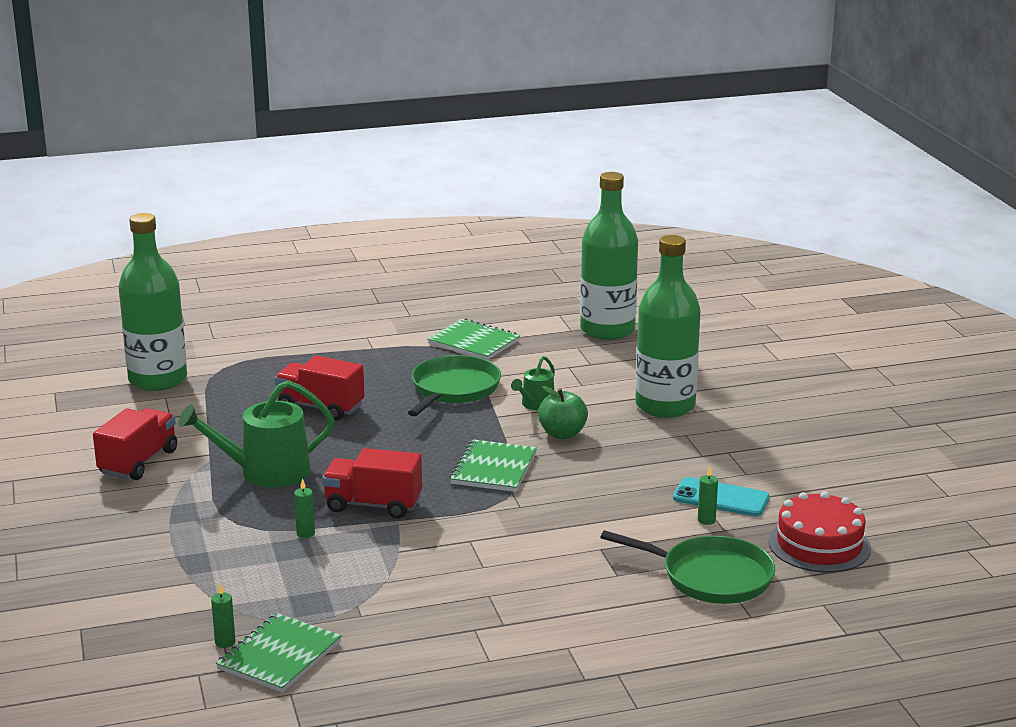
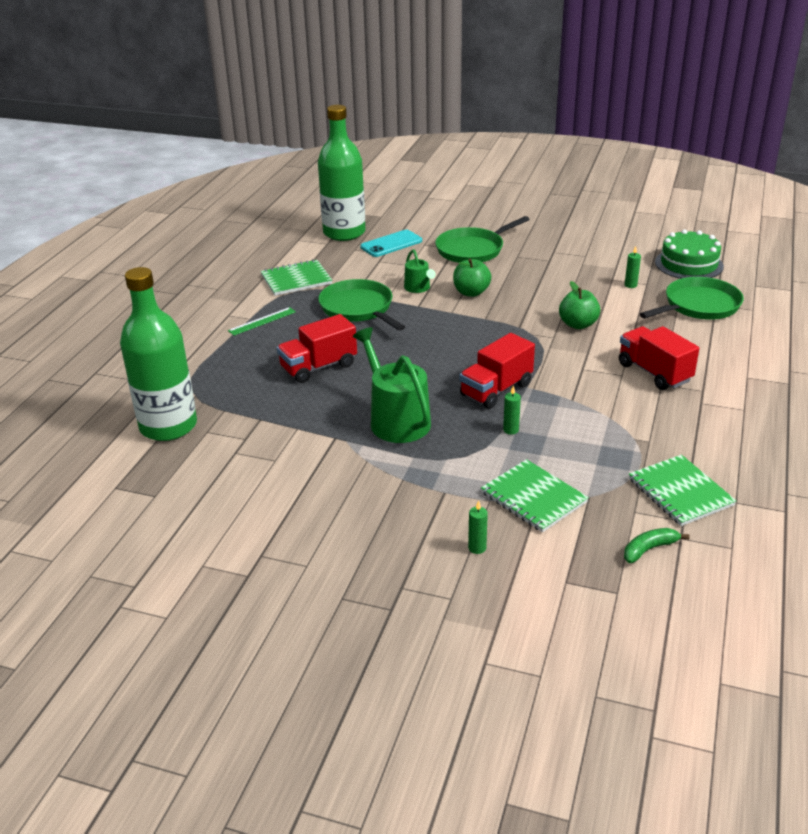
camera: 55 degrees left, 10 degrees up
(138, 462) = (309, 476): red truck -> red truck (654, 373)
(164, 660) = (649, 549): none -> green banana
(225, 642) = (643, 512): green candle -> green candle (477, 548)
(266, 472) = (396, 420): green watering can -> green watering can turned 135 degrees clockwise
(373, 355) = (262, 321): none -> green ruler
(493, 468) = (492, 330): green notebook -> green notebook (533, 498)
(566, 513) = (578, 324): none -> green apple
(665, 406) = (472, 250): green bottle -> green pan
(721, 498) = (608, 272): turquoise phone -> turquoise phone (391, 244)
(819, 545) = (689, 264): red cake -> green cake

